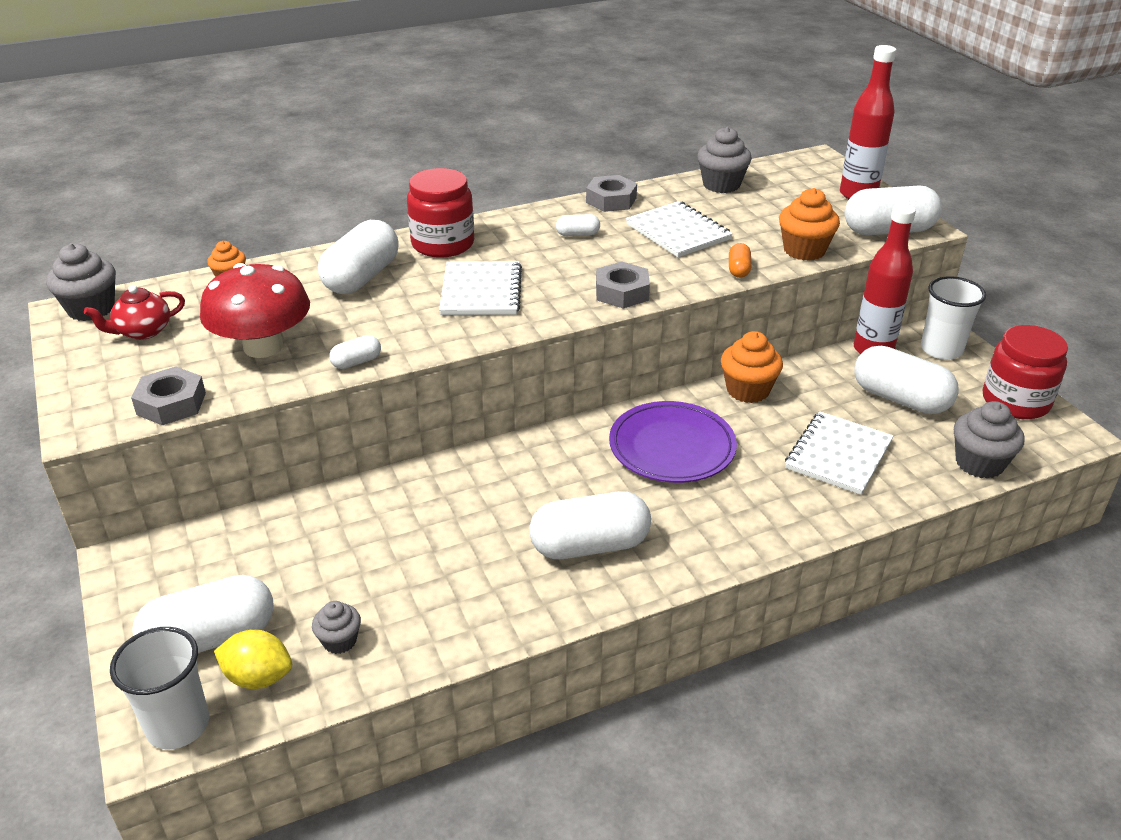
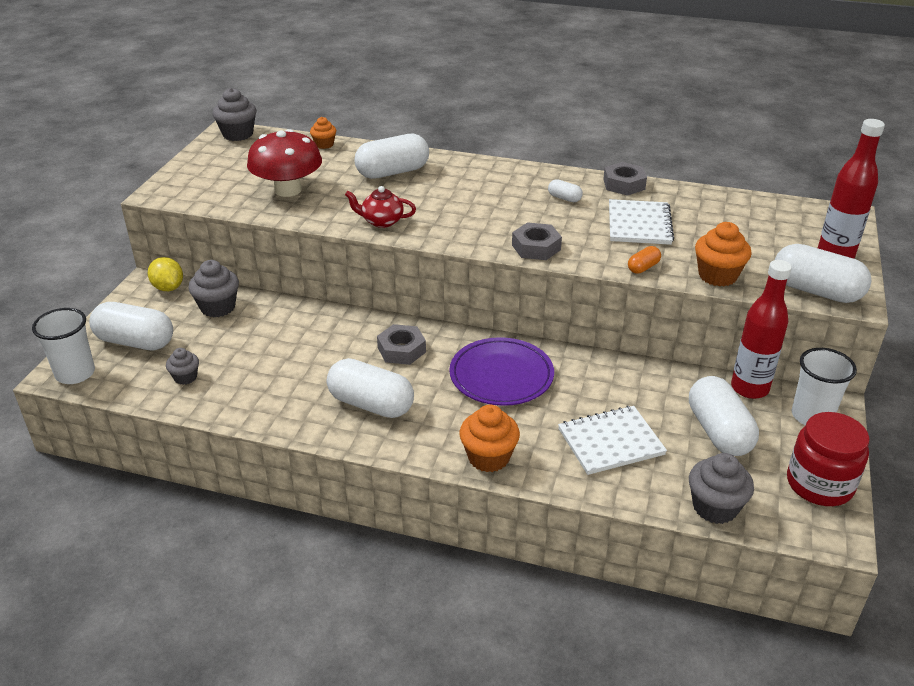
camera: 40 degrees right, 0 degrees up
(143, 331) = (244, 156): red teapot -> red teapot (381, 221)
(171, 403) = (206, 200): grey nut -> grey nut (401, 350)
(258, 677) = (131, 372): yellow lemon -> yellow lemon (168, 287)
(356, 362) = (321, 220): white capsule -> none
(443, 244) = (468, 170): red jar -> none
(481, 291) = (448, 209): white notebook -> none
(721, 185) = (727, 204): grey cupcake -> grey cupcake (218, 307)
(747, 390) = (606, 367): orange cupcake -> orange cupcake (488, 457)

